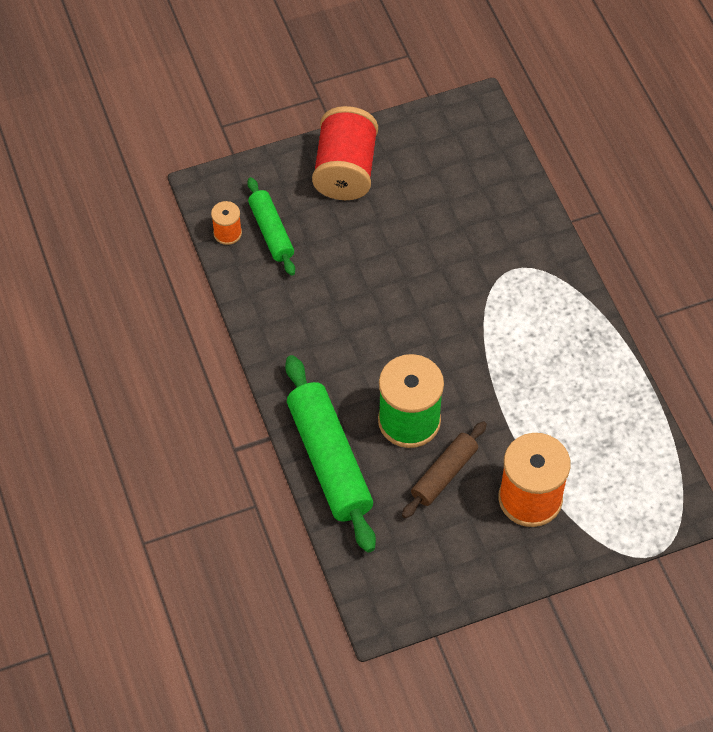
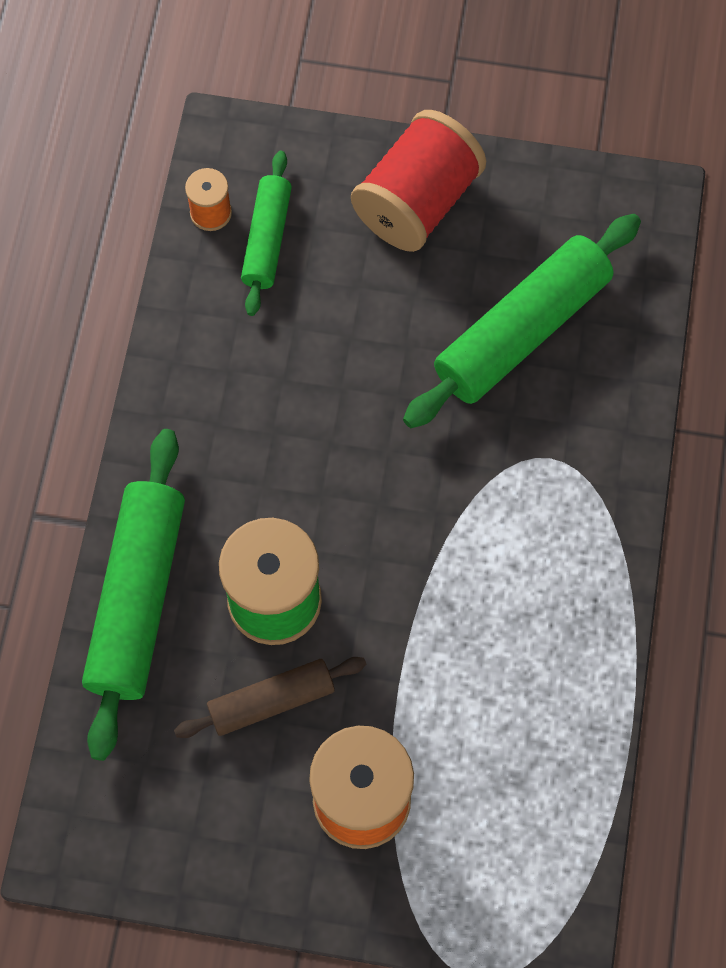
camera: 30 degrees right, 10 degrees up
(452, 210) = (522, 331): none -> green rolling pin

